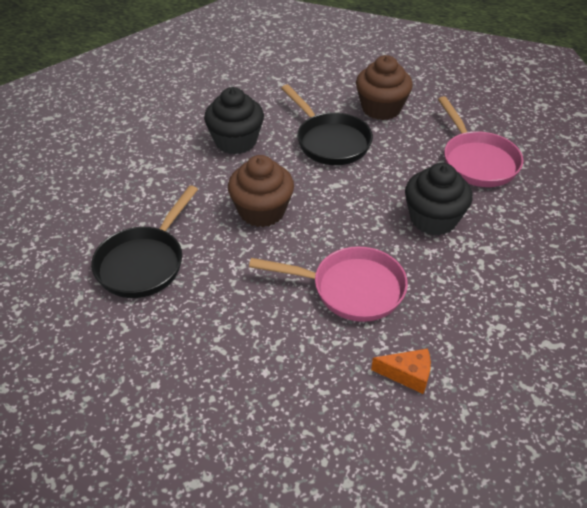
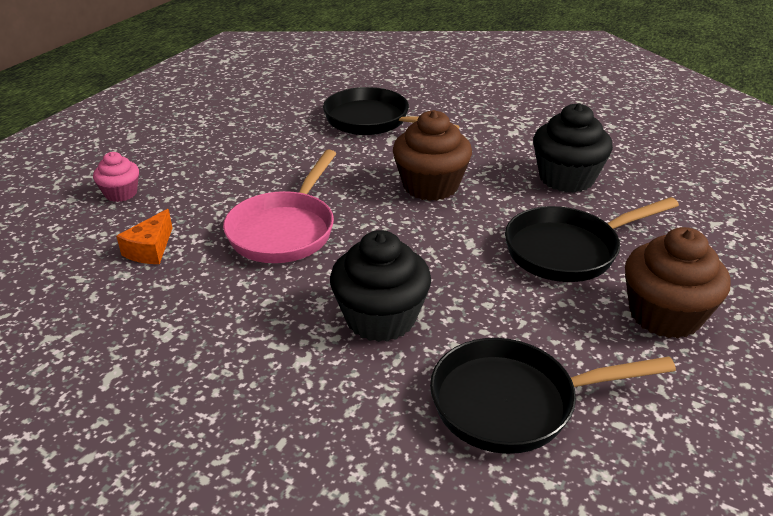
camera: 100 degrees right, 10 degrees down
(325, 437) = (121, 193): none -> pink cupcake
(477, 161) = (513, 403): pink pan -> black pan

